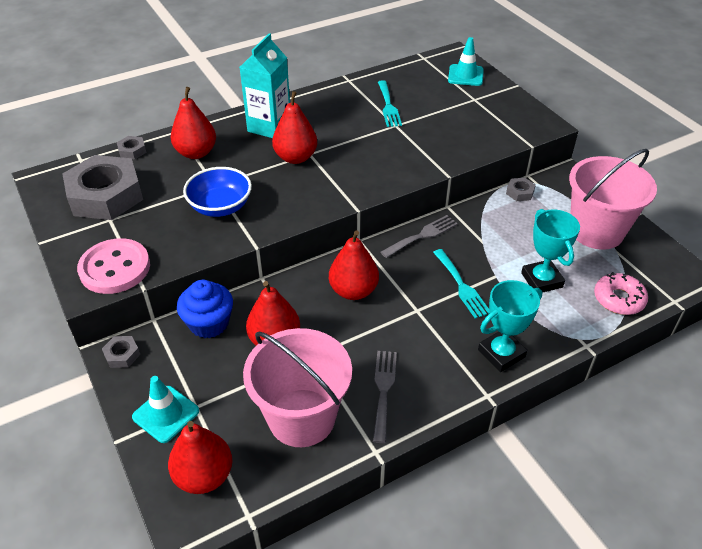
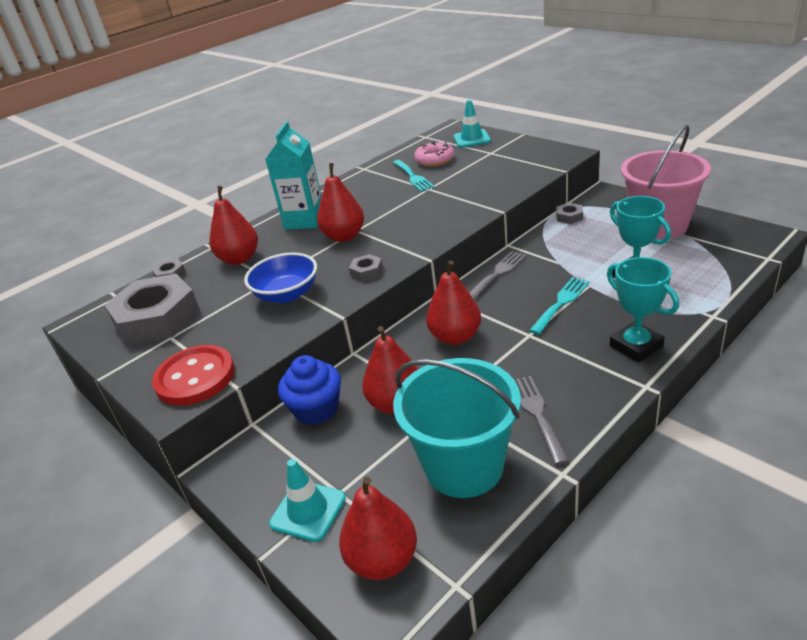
camera: 10 degrees left, 10 degrees down
(115, 268) = (195, 377): pink button -> red button
(122, 355) = (231, 468): grey nut -> grey nut (366, 271)
(302, 417) = (464, 466): pink bucket -> turquoise bucket
(461, 286) = (561, 303): turquoise fork -> turquoise fork turned 105 degrees counterclockwise
(501, 353) = (636, 346): turquoise trophy -> turquoise trophy turned 75 degrees counterclockwise
(618, 299) = (716, 271): pink donut -> pink donut (434, 160)

